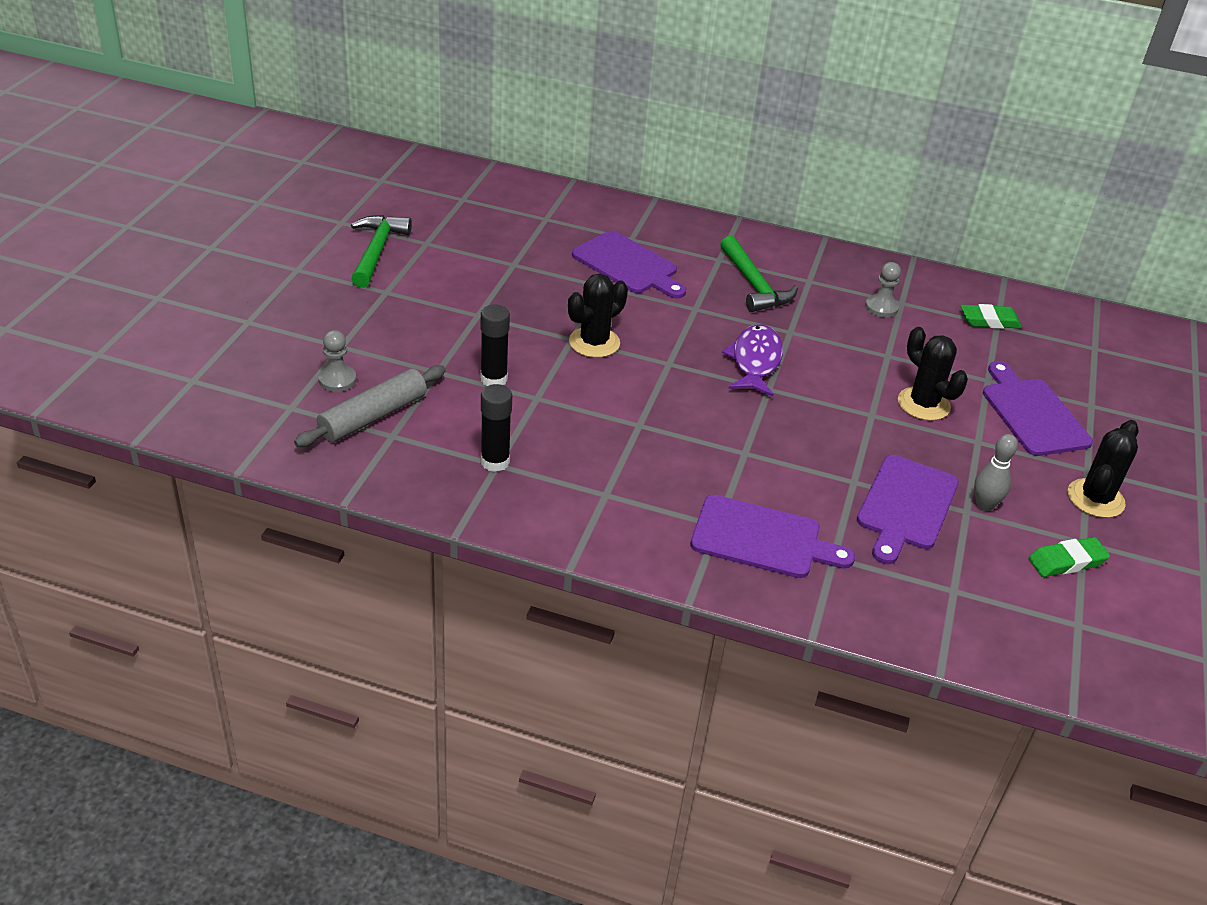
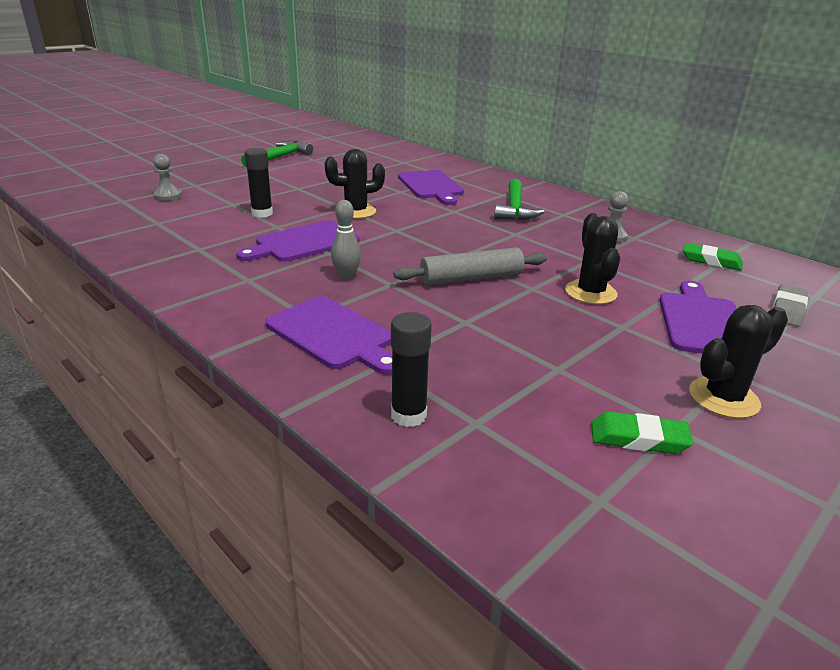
camera: 30 degrees right, 10 degrees down
(373, 416) = (161, 213): grey rolling pin -> grey rolling pin (471, 278)
(495, 462) = (199, 247): black glue stick -> black glue stick (408, 415)
(755, 361) = (466, 242): purple fish -> none
(905, 506) = (496, 349): purple cutting board -> purple cutting board (303, 243)
(984, 505) = (582, 369): grey bowling pin -> grey bowling pin (346, 277)
(1084, 374) = (787, 310): none -> grey eraser

